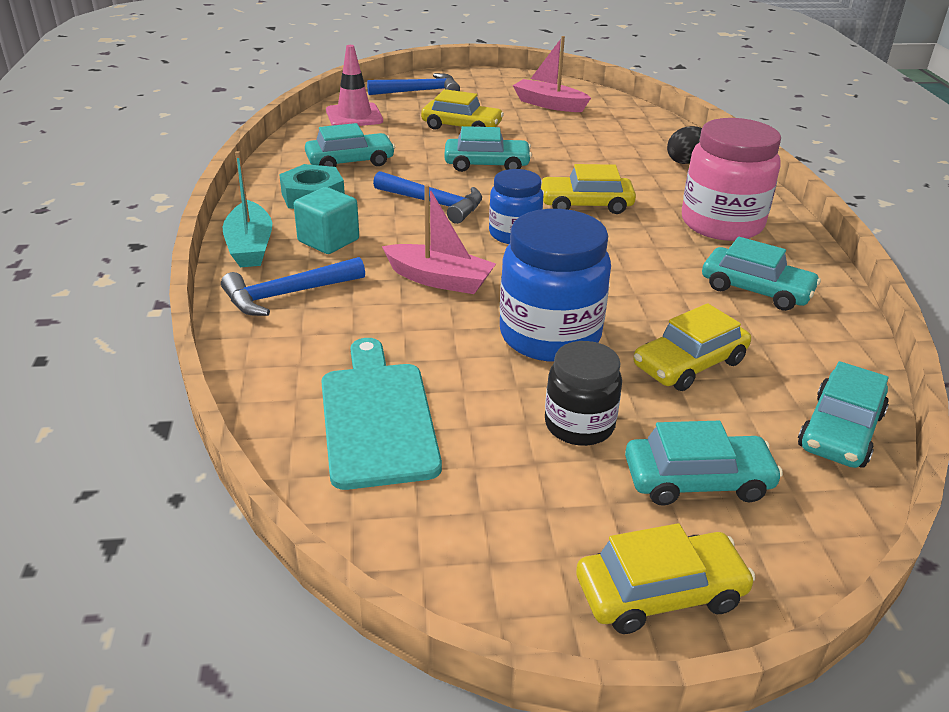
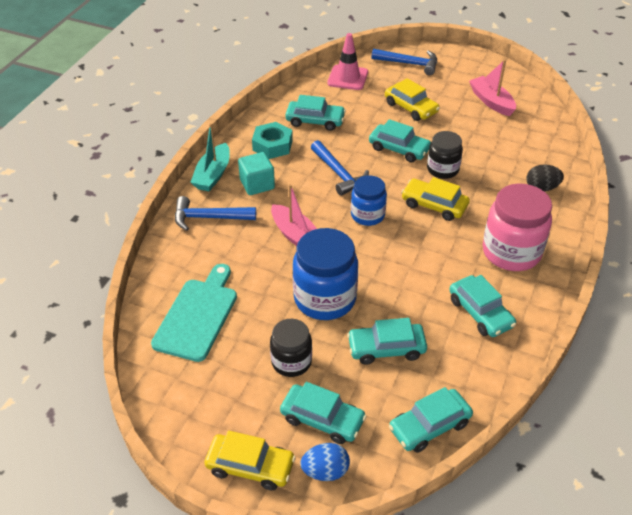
camera: 30 degrees right, 10 degrees up
(559, 171) = (442, 169): none -> black jar
(689, 364) = (386, 348): yellow car -> turquoise car
(774, 547) = (325, 471): none -> blue egg

